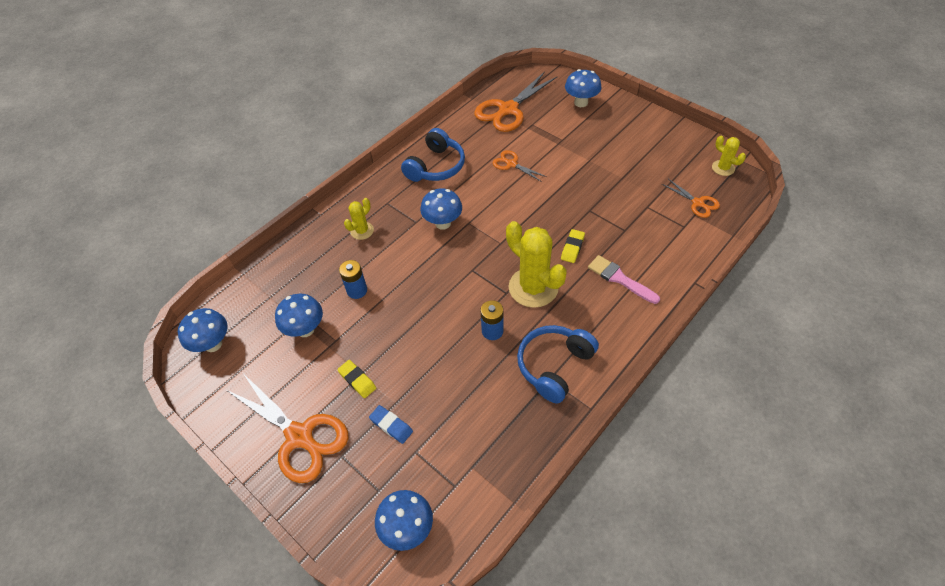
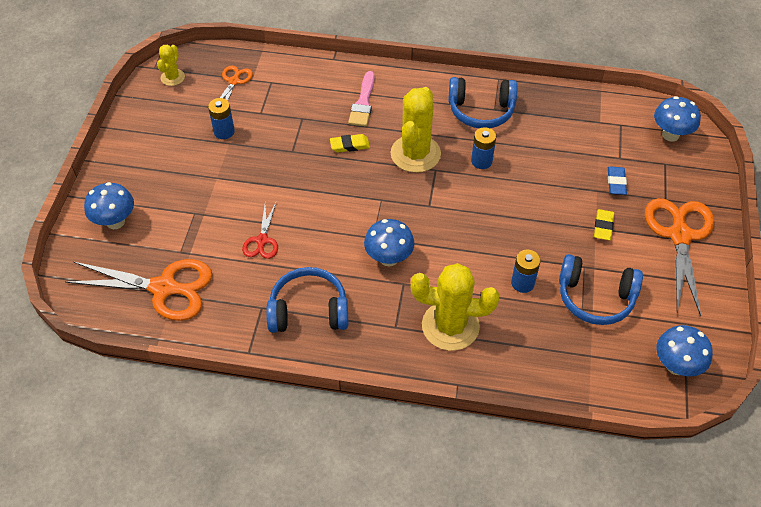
camera: 125 degrees left, 0 degrees up
(305, 329) = (595, 297): blue mushroom -> blue headphones
(362, 231) = (450, 326): yellow cactus -> yellow cactus, size x1.95
(511, 164) = (262, 241): orange scissors -> red scissors
(637, 178) = (224, 132): none -> blue battery

